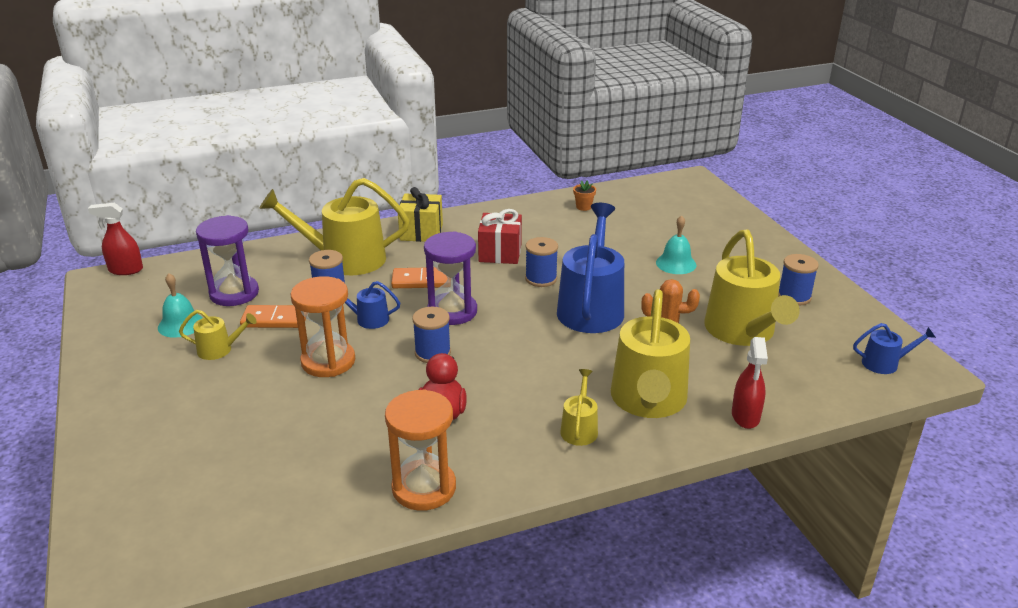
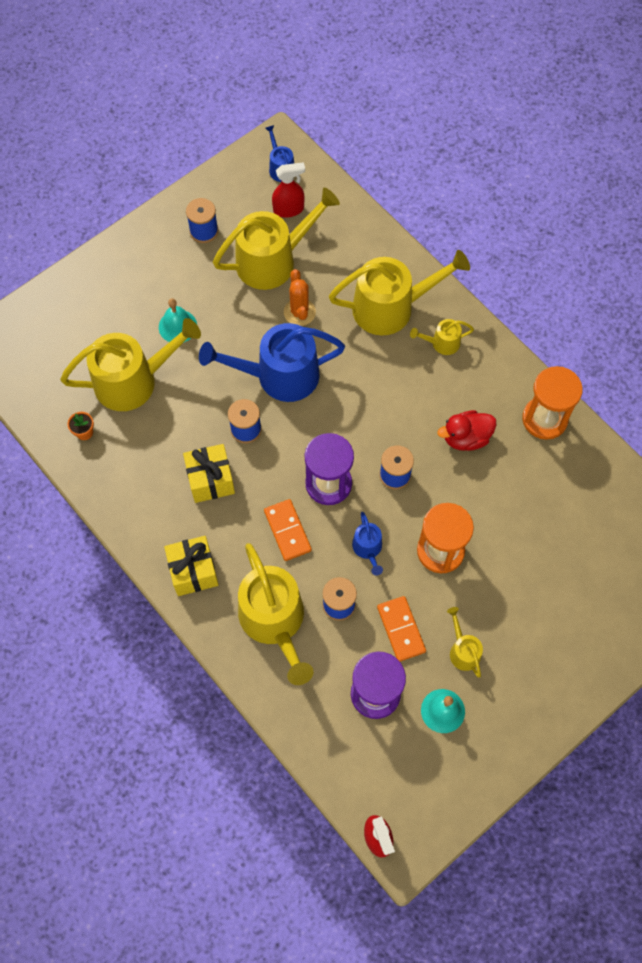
camera: 110 degrees left, 35 degrees up
(500, 253) = (210, 480): red gift -> yellow gift
(624, 234) = (133, 381): none -> yellow watering can
(745, 416) = (382, 245): red spray bottle -> red spray bottle (289, 209)

